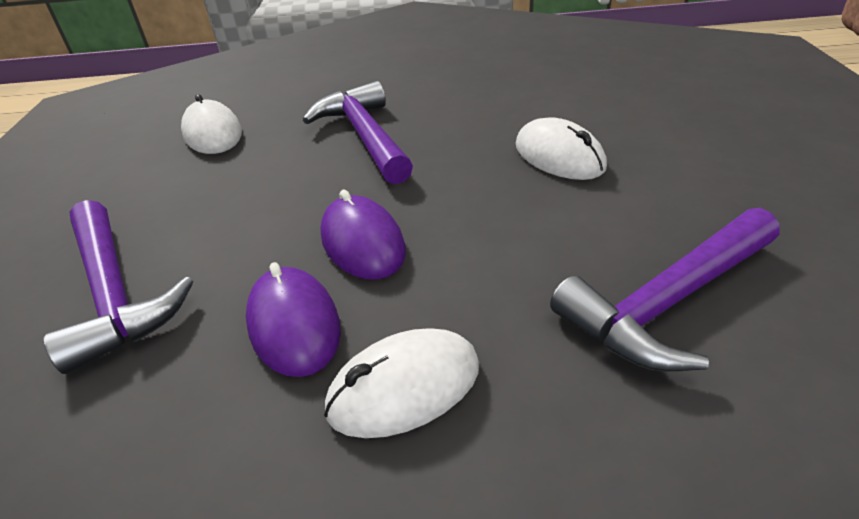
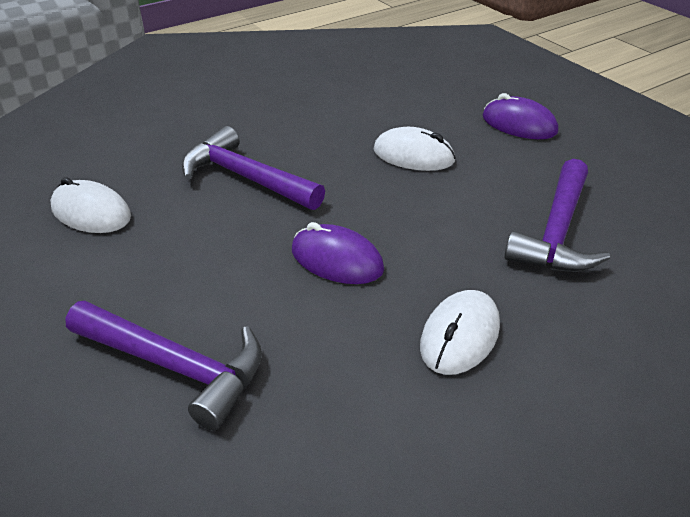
camera: 35 degrees left, 0 degrees up
(294, 325) = (349, 330): purple mouse -> purple mouse (519, 124)

